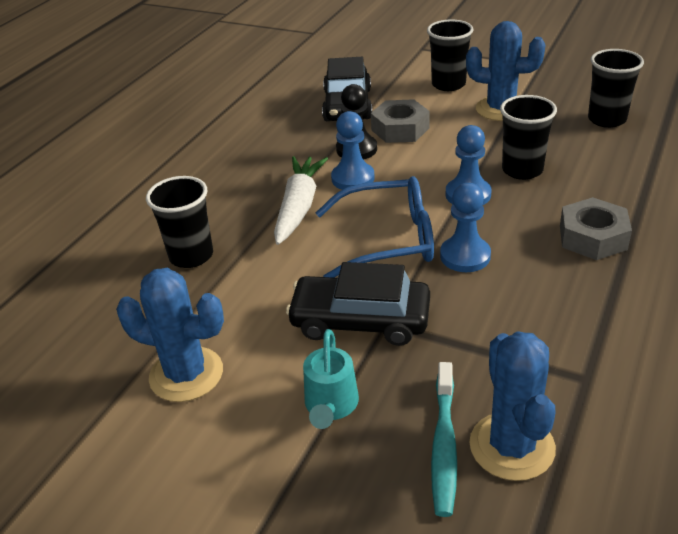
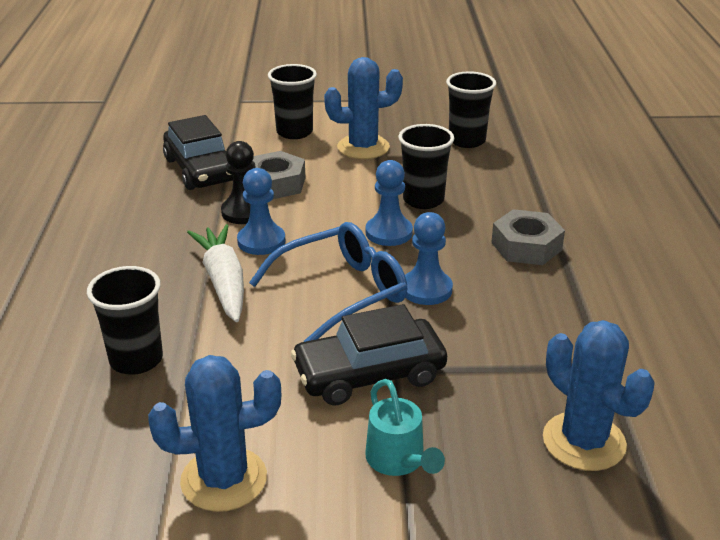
camera: 30 degrees left, 5 degrees down
(444, 446) = (527, 461): turquoise toothbrush -> none

